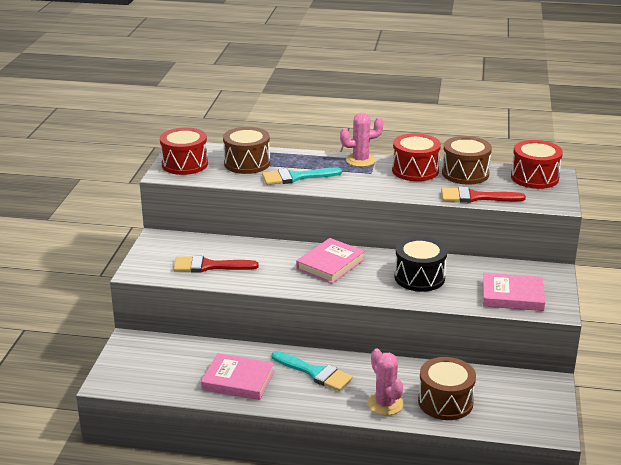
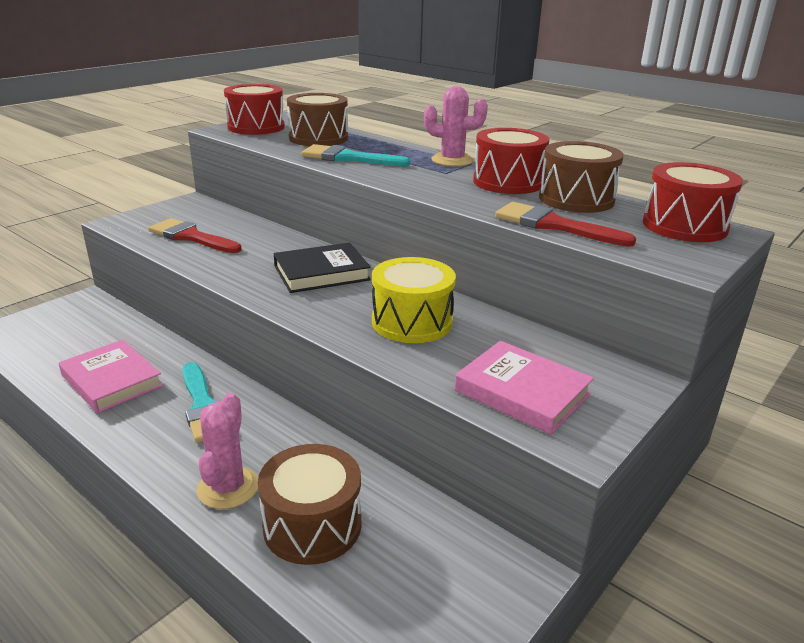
camera: 30 degrees right, 0 degrees up
(330, 264) = (321, 273): pink book -> black book
(419, 277) = (412, 322): black drum -> yellow drum

